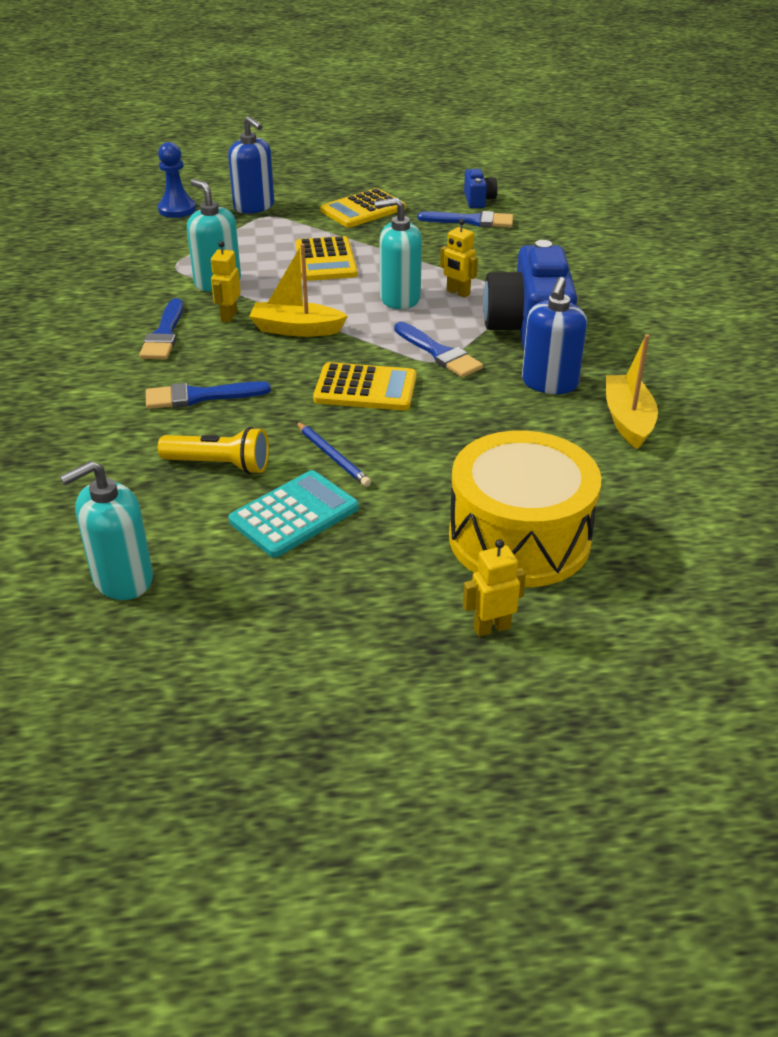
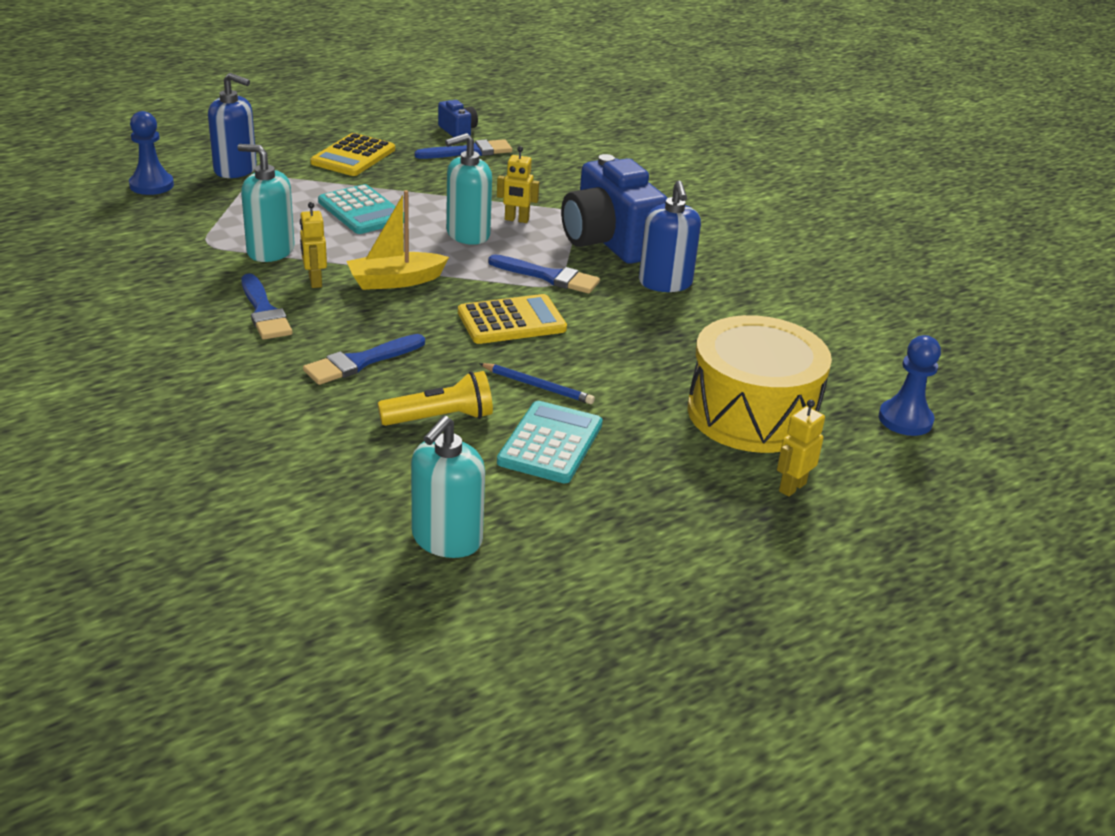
camera: 30 degrees left, 5 degrees down
(326, 260) = (362, 211): yellow calculator -> turquoise calculator
(628, 420) = (753, 300): yellow boat -> none
(687, 591) = (905, 420): none -> blue pawn

